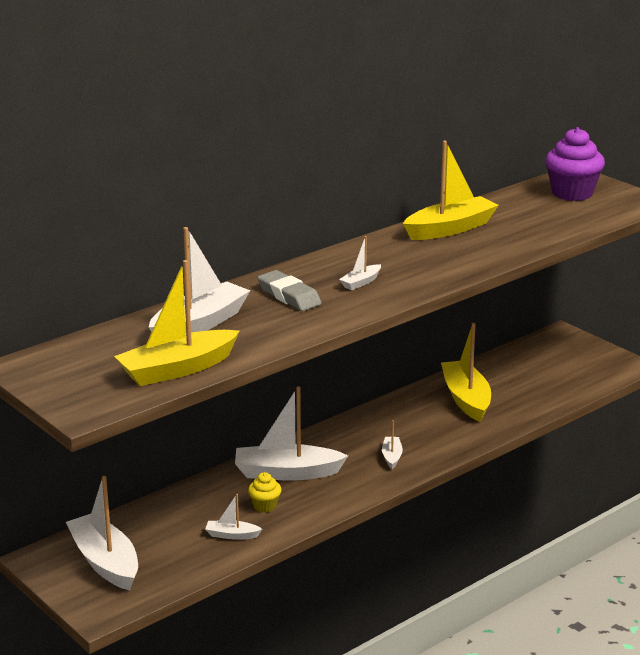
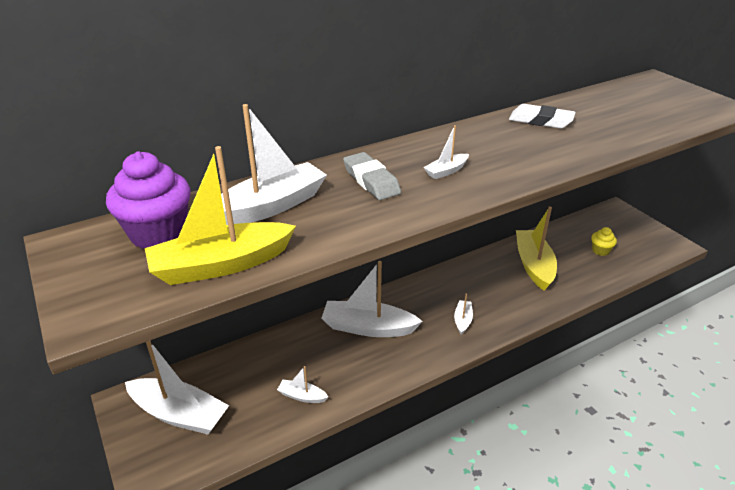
camera: 10 degrees right, 10 degrees up
(105, 562) = (179, 414): white boat -> white boat turned 135 degrees clockwise
(265, 506) = (340, 364): yellow cupcake -> yellow cupcake (600, 251)
(450, 229) = (540, 121): yellow boat -> white eraser
(572, 193) = (655, 94): purple cupcake -> purple cupcake (158, 234)

